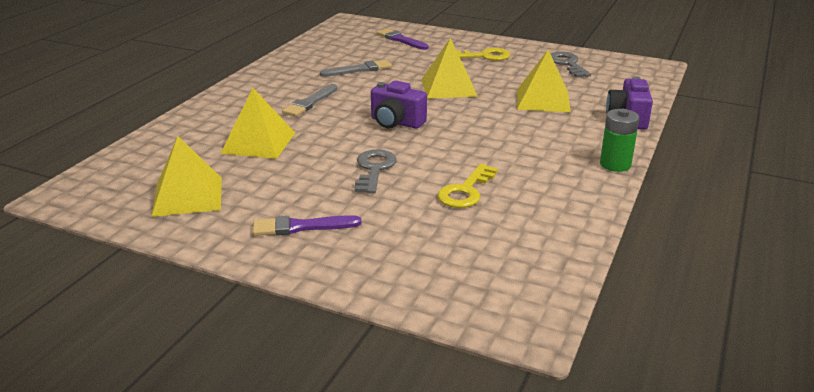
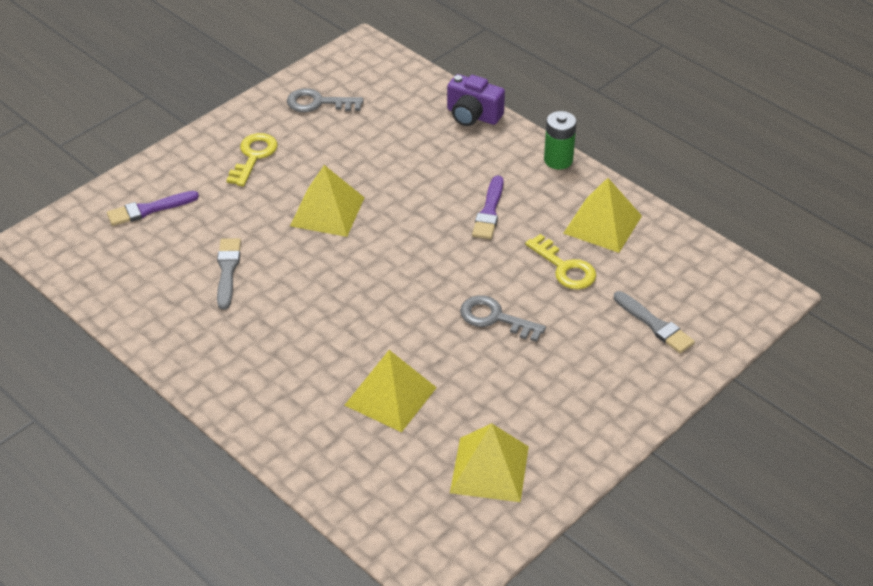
camera: 70 degrees left, 15 degrees up
(301, 227) = (584, 392): purple brush -> purple brush (489, 211)
(310, 102) = (304, 334): grey brush -> grey brush (654, 325)
(396, 122) = (397, 276): purple camera -> none
(543, 100) = (401, 154): yellow pyramid -> yellow pyramid (602, 224)

